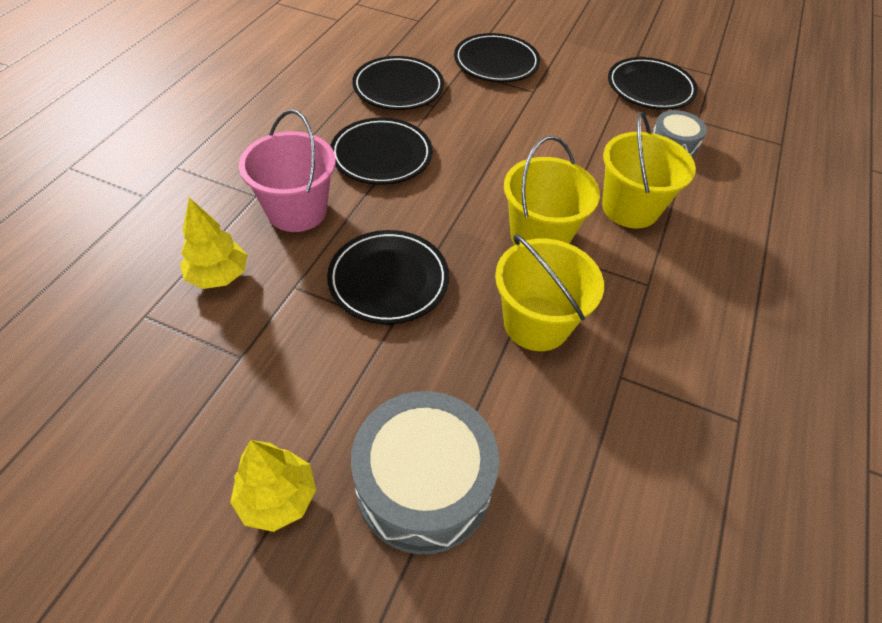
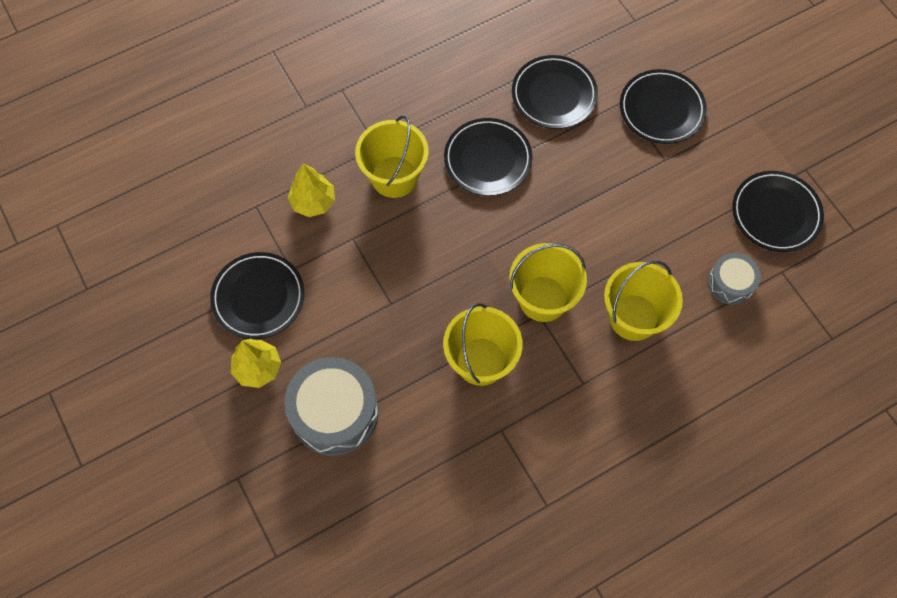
camera: 40 degrees right, 15 degrees up
(297, 211) = (394, 177): pink bucket -> yellow bucket
(388, 280) = (413, 270): black plate -> black plate (258, 297)

